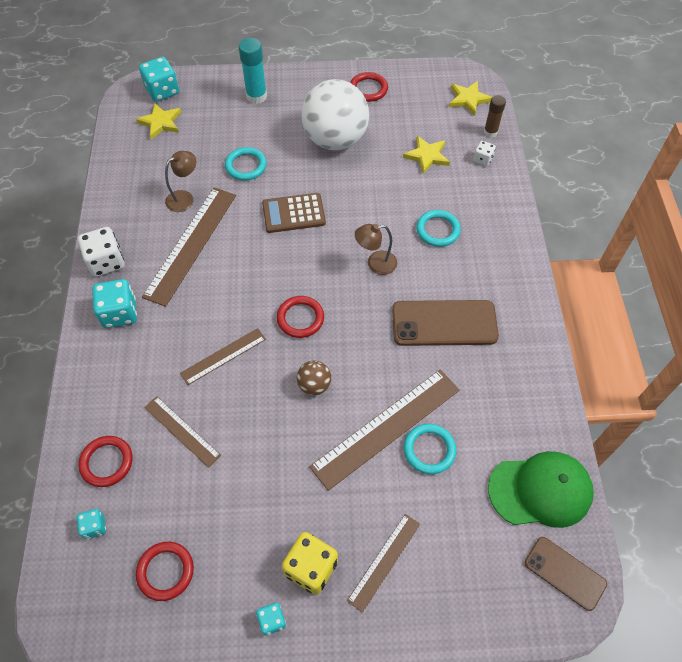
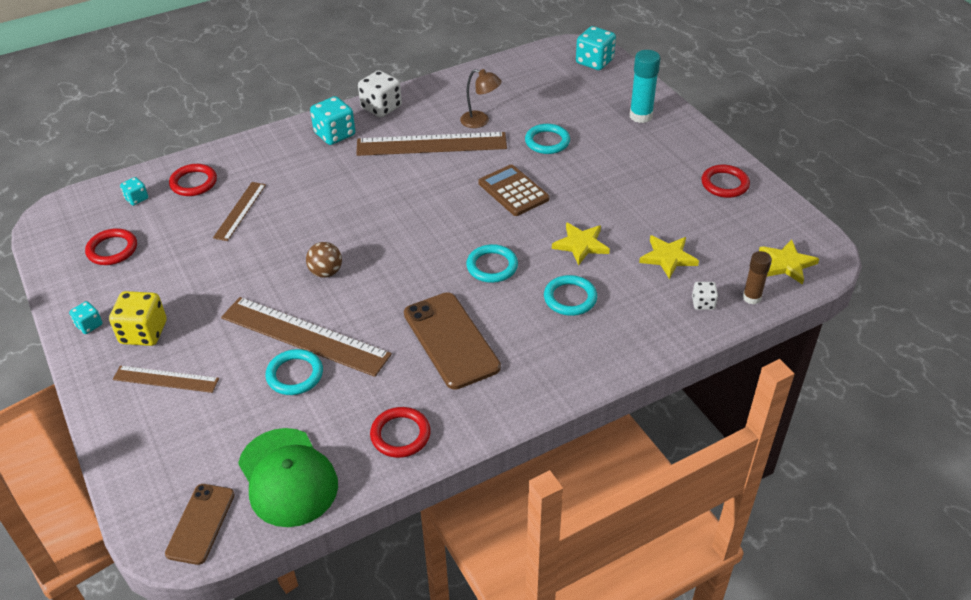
camera: 65 degrees right, 15 degrees down
(160, 122) = (556, 75): yellow star -> yellow star (581, 245)
(223, 356) = (325, 206): brown ruler -> none
(300, 318) = (394, 238): red ring -> red ring (400, 435)
(335, 139) = (631, 185): white ball -> none
(375, 264) = (492, 266): brown lamp -> turquoise ring

